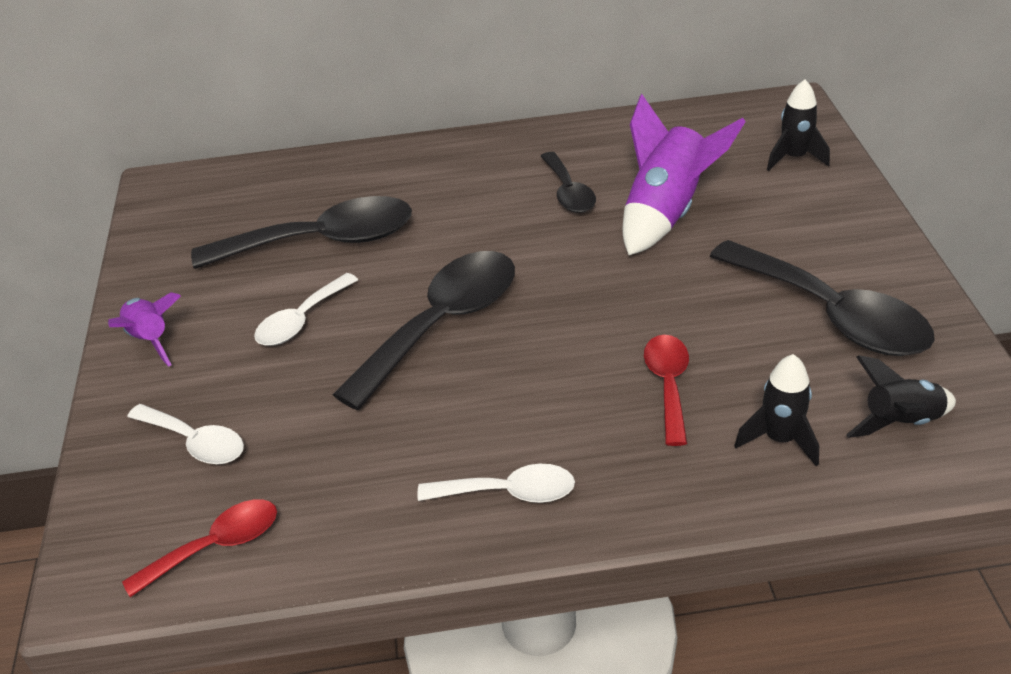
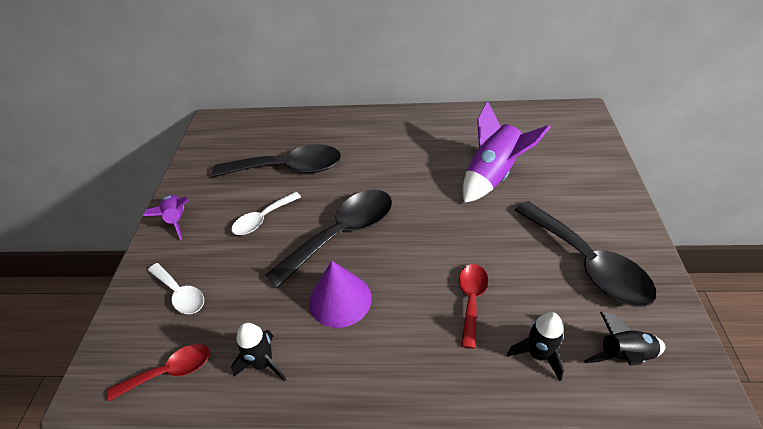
camera: 10 degrees right, 5 degrees up
(463, 413) = (340, 299): none -> purple cone
(509, 492) = (354, 364): white spoon -> none
(568, 192) = (436, 154): black spoon -> none
(794, 158) = (579, 147): black rocket -> black rocket (263, 363)

